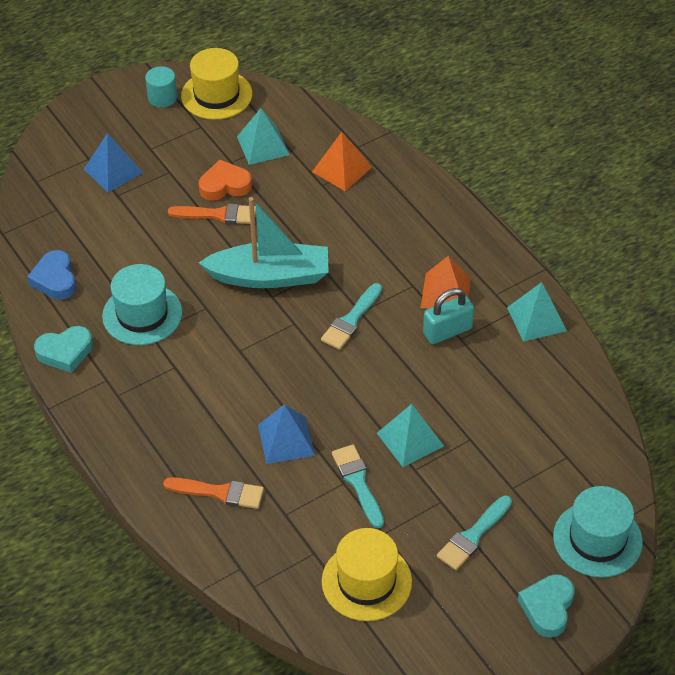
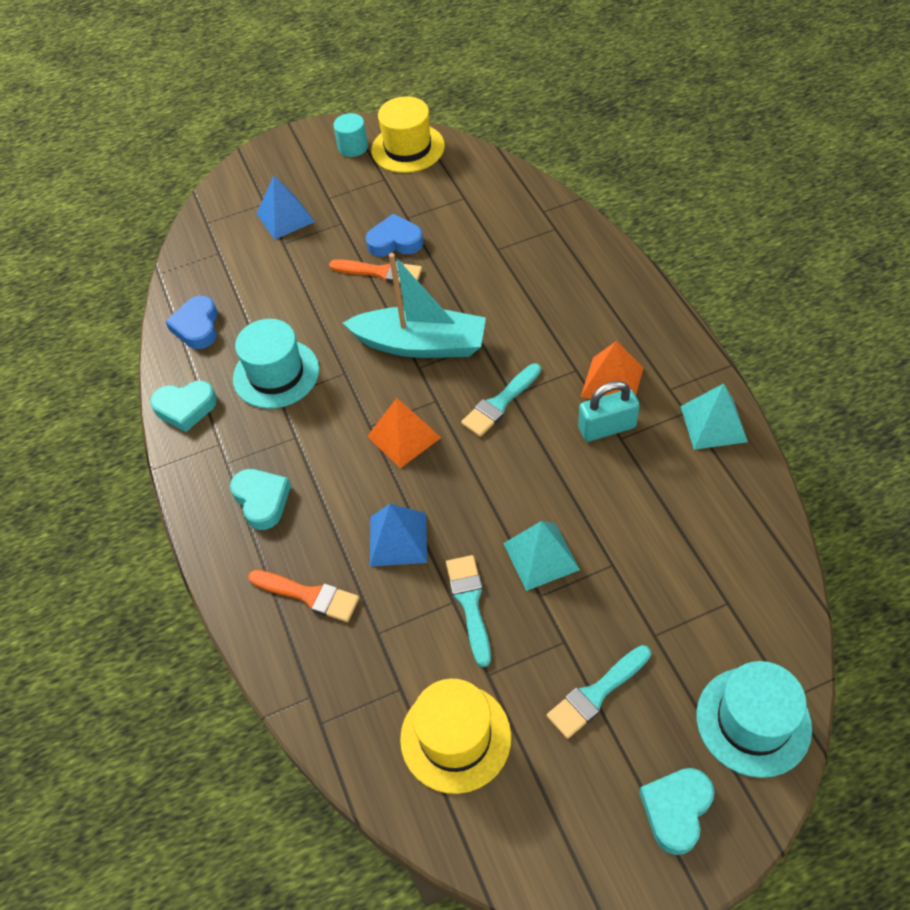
camera: 15 degrees right, 5 degrees up
(158, 422) = (262, 500): none -> turquoise heart
(225, 185) = (395, 241): orange heart -> blue heart
(263, 145) = (444, 203): turquoise pyramid -> none
(341, 169) = (521, 234): orange pyramid -> orange pyramid (403, 437)

